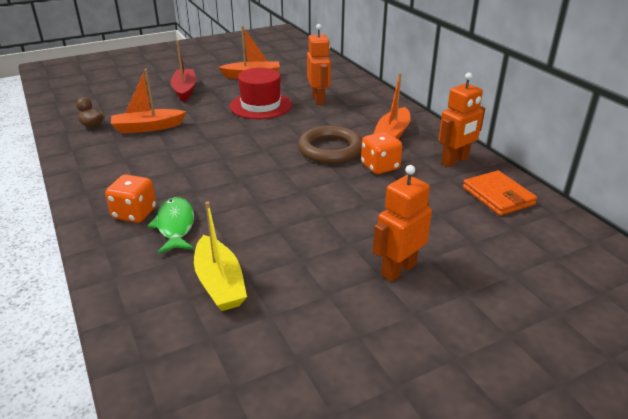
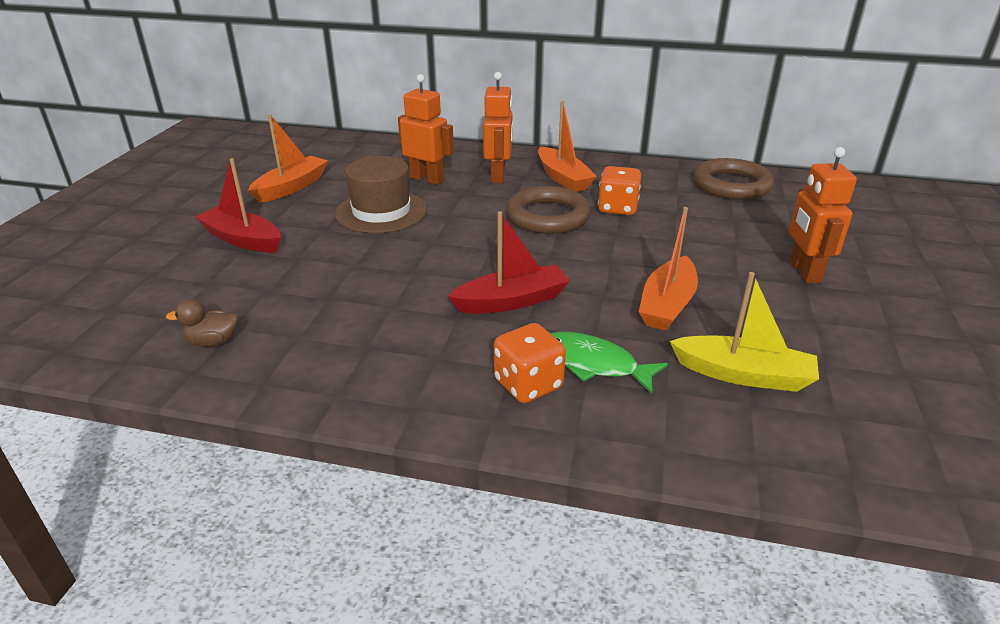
camera: 50 degrees left, 0 degrees up
(147, 127) = (304, 301): orange boat -> orange boat (667, 305)
(213, 177) = (511, 301): none -> red boat
(260, 105) = (381, 212): red hat -> brown hat
(455, 161) = (652, 175): orange robot -> orange robot (498, 176)
(498, 196) = (731, 185): orange wallet -> brown ring

